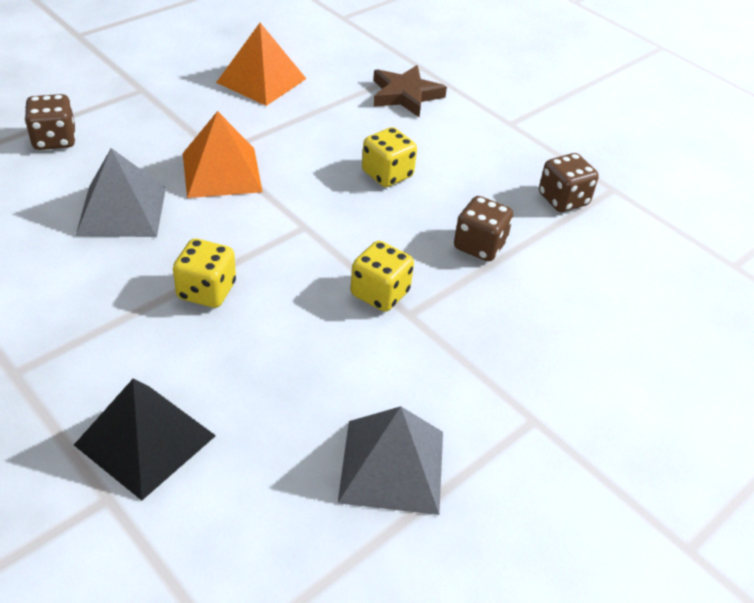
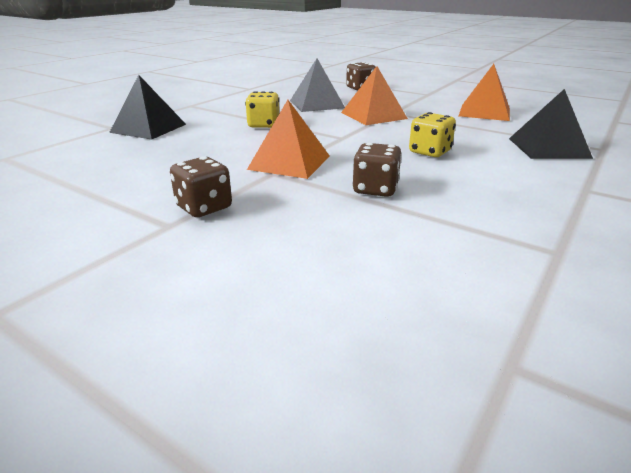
camera: 80 degrees right, 15 degrees down
(380, 293) = (289, 162): yellow dice -> orange pyramid
(392, 466) = (123, 180): grey pyramid -> none
(405, 95) = (548, 148): brown star -> black pyramid
(563, 199) = (493, 222): brown dice -> brown dice (204, 207)

